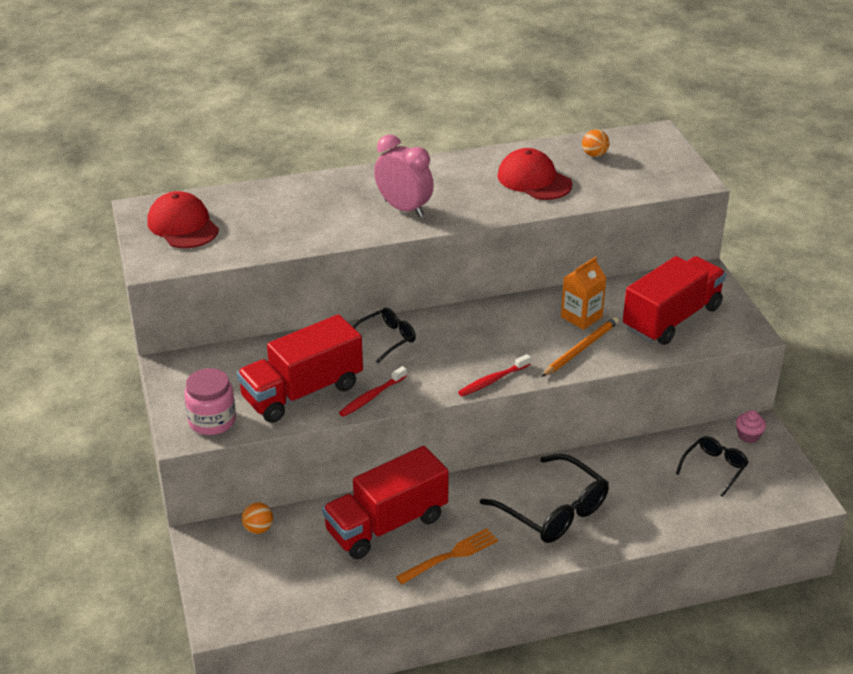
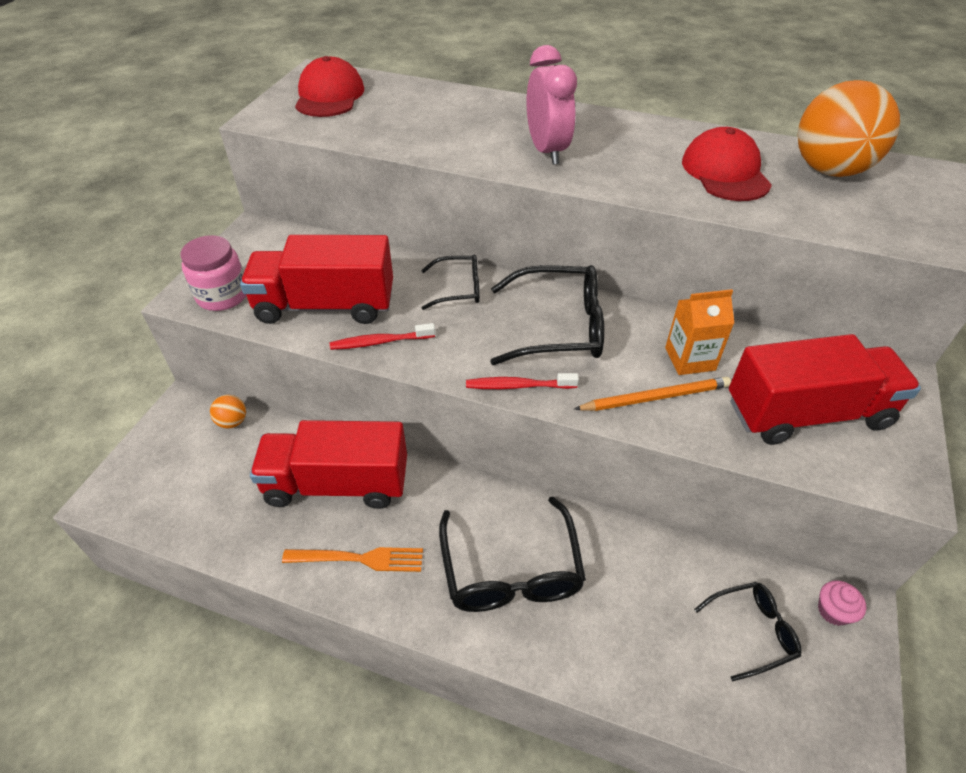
camera: 35 degrees right, 10 degrees up
(482, 334) = (559, 327): none -> black glasses
(594, 154) = (829, 170): orange ball -> orange ball, size x2.38

